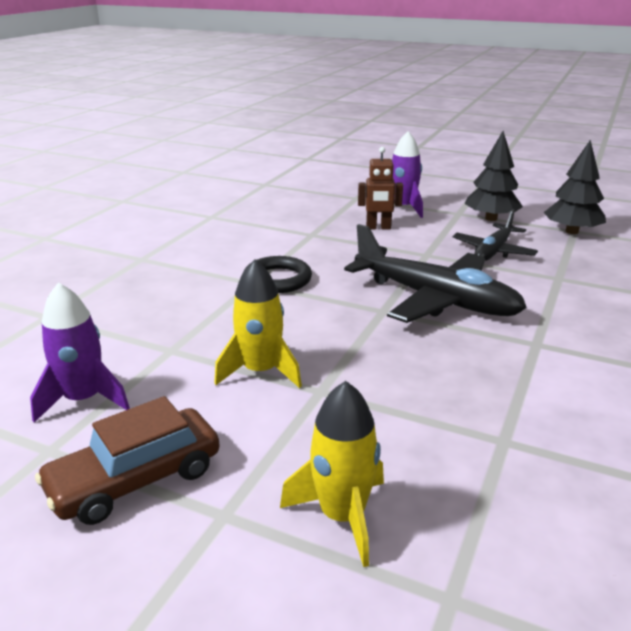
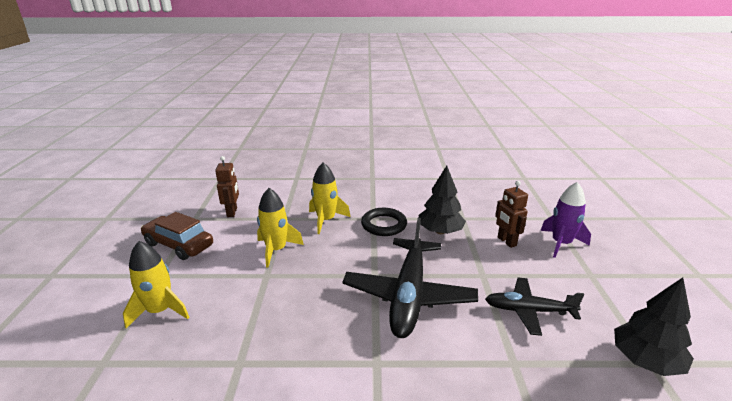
camera: 65 degrees right, 0 degrees up
(84, 400) = (232, 212): purple rocket -> brown robot
(219, 316) = (326, 220): none -> yellow rocket
(491, 218) = (604, 297): black tree -> black tree (440, 231)

